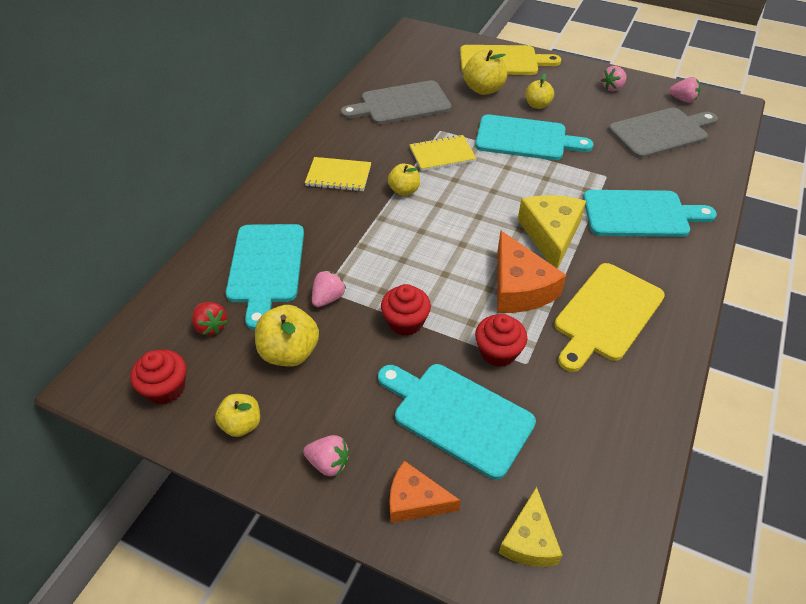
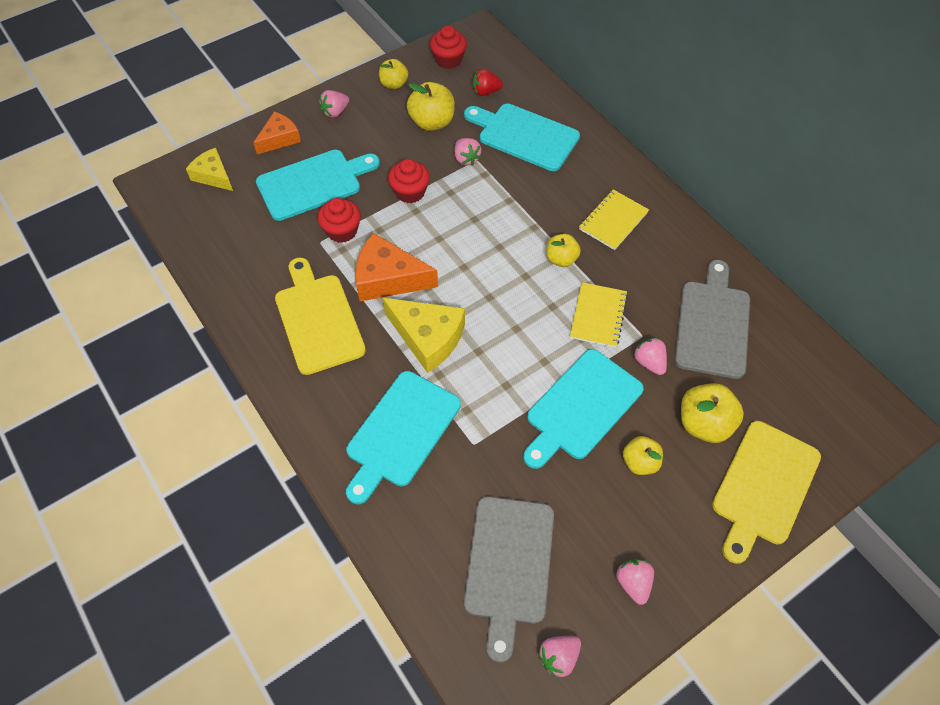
camera: 120 degrees right, 10 degrees up
(459, 121) = (649, 362): none -> pink strawberry

